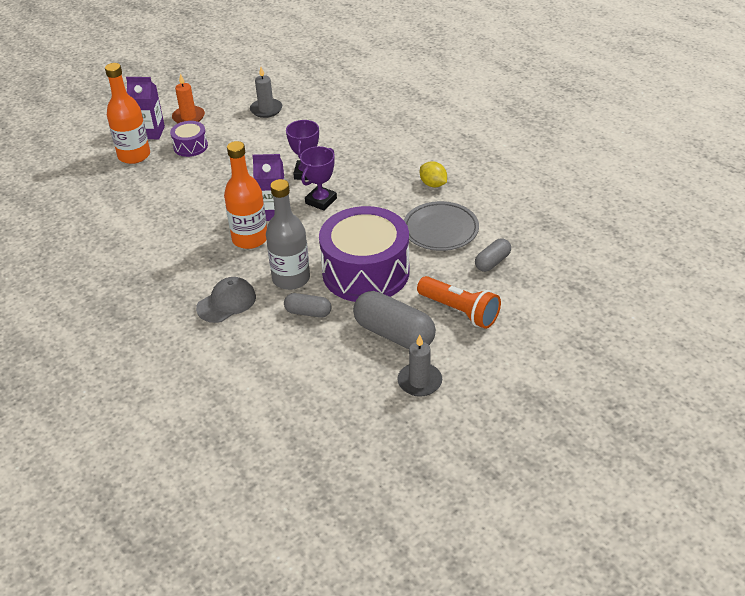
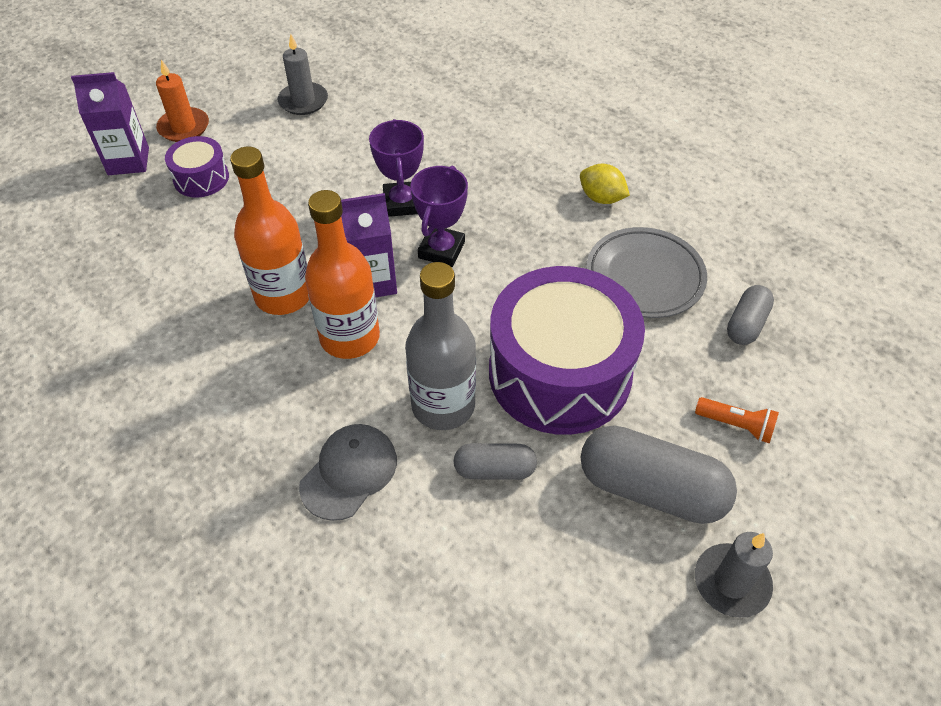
camera: 15 degrees left, 10 degrees up
(134, 155) = (111, 206): orange bottle -> orange bottle (283, 295)
(460, 311) = (736, 425): orange flashlight -> orange flashlight, size x0.56

